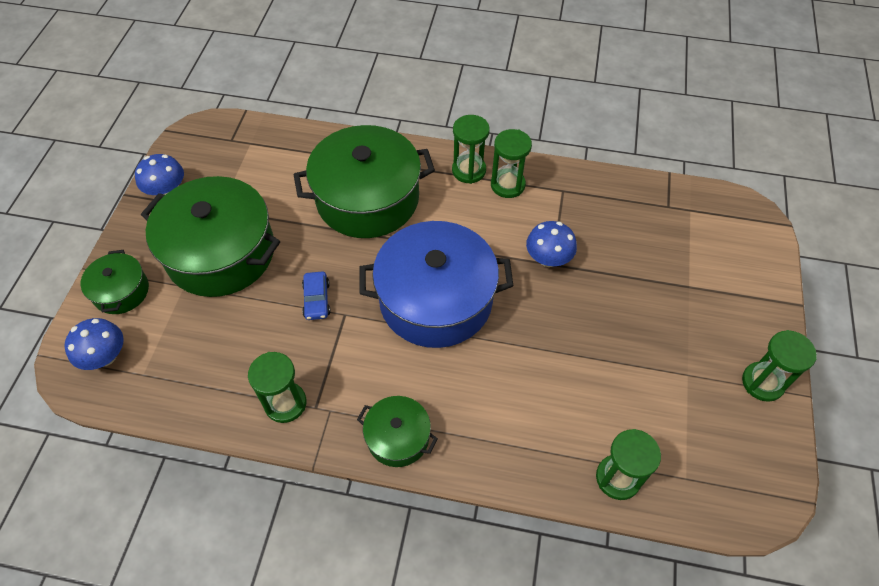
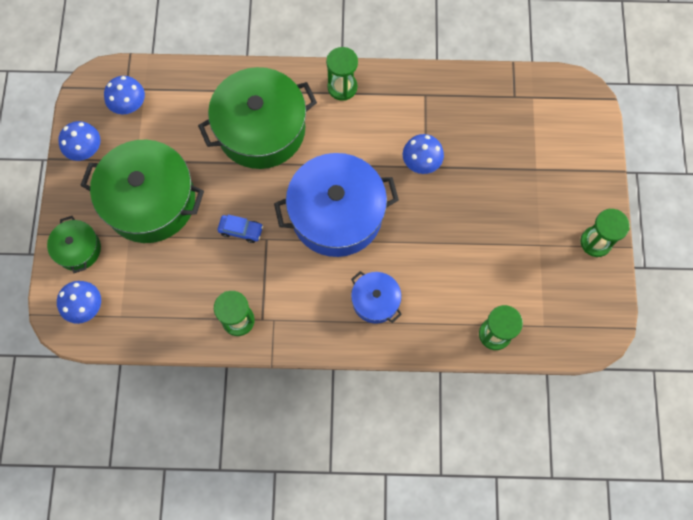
camera: 10 degrees left, 15 degrees up
(229, 155) = (129, 105): none -> blue mushroom
(317, 300) = (241, 230): blue car -> blue car turned 60 degrees counterclockwise
(398, 437) = (329, 332): green pot -> none
(465, 408) = (375, 301): none -> blue pot
(507, 185) = (378, 96): green hourglass -> none

